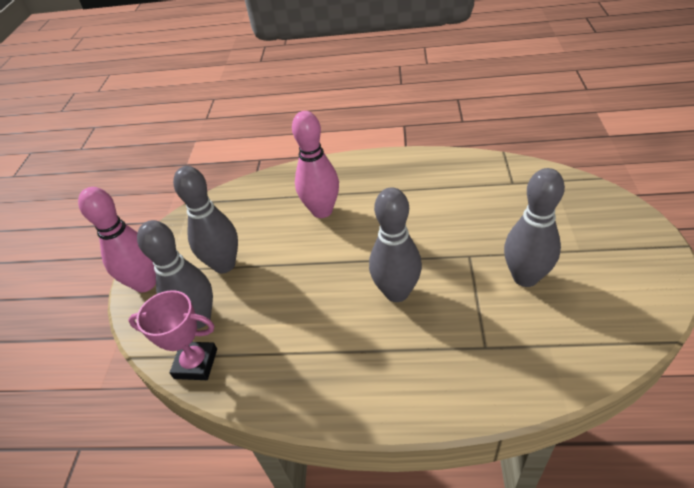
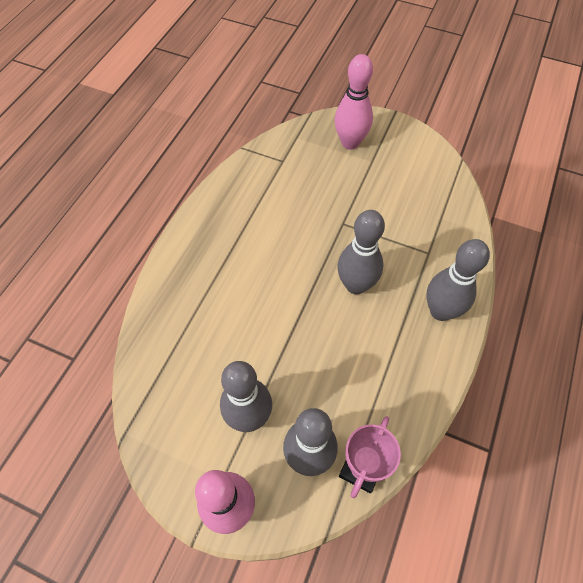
camera: 75 degrees left, 15 degrees up
(322, 211) = (227, 306): pink bowling pin -> pink bowling pin (350, 142)
(525, 277) = (380, 201): grey bowling pin -> grey bowling pin (440, 311)

